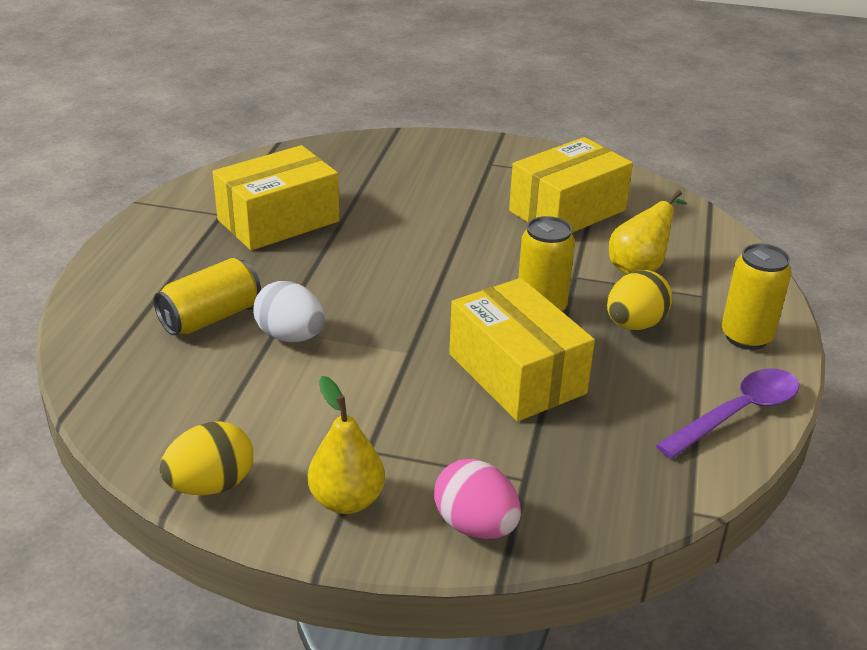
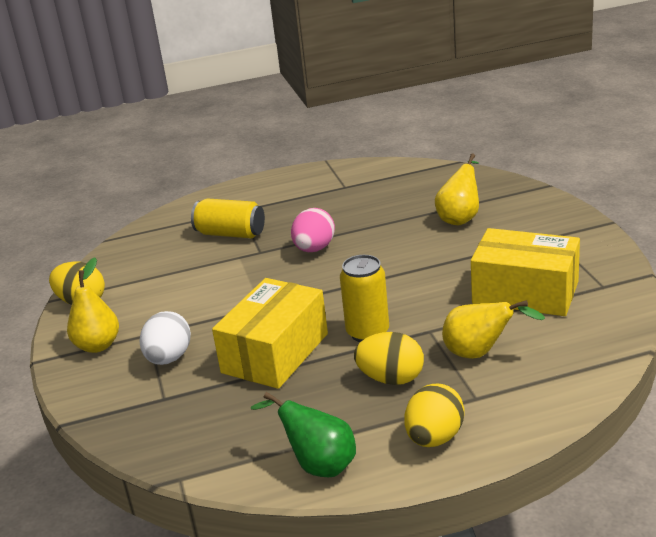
camera: 65 degrees right, 5 degrees down
(278, 221) = (360, 204): yellow box -> none
(290, 336) = (236, 264): white egg -> white egg (169, 358)
(393, 185) = (460, 218): none -> yellow pear
(475, 526) = (105, 397): pink egg -> pink egg (314, 249)
(737, 413) = (318, 465): purple spoon -> green pear
(746, 337) = (434, 438): yellow can -> yellow egg

